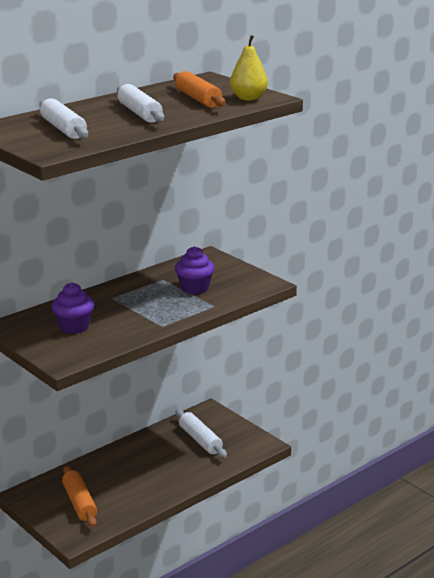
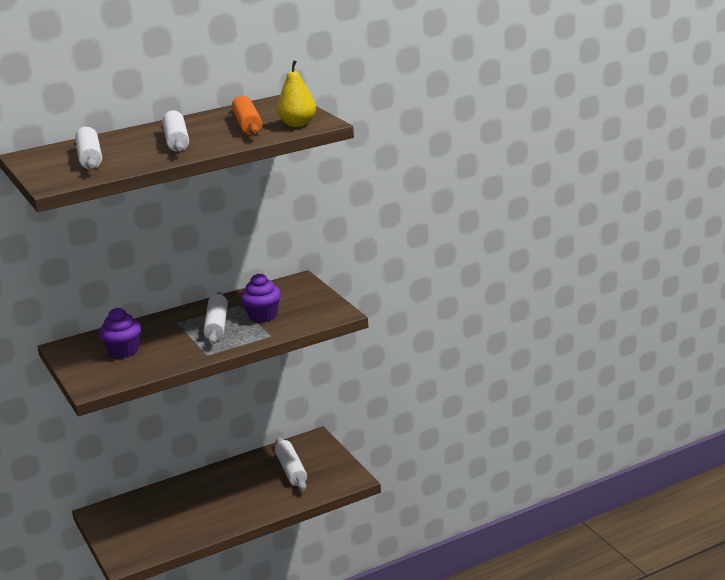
camera: 15 degrees right, 0 degrees up
(79, 503) = (145, 526): orange rolling pin -> none
(154, 299) = (217, 325): none -> white rolling pin

